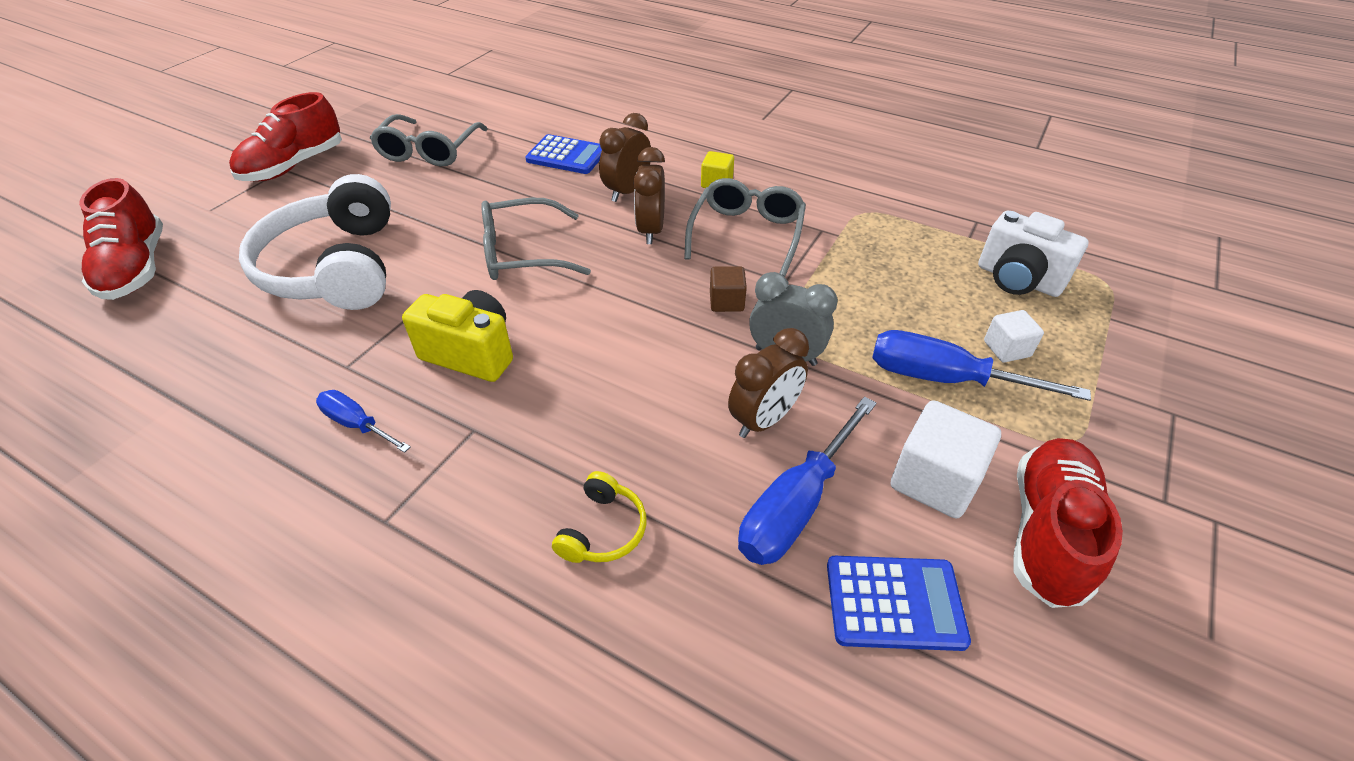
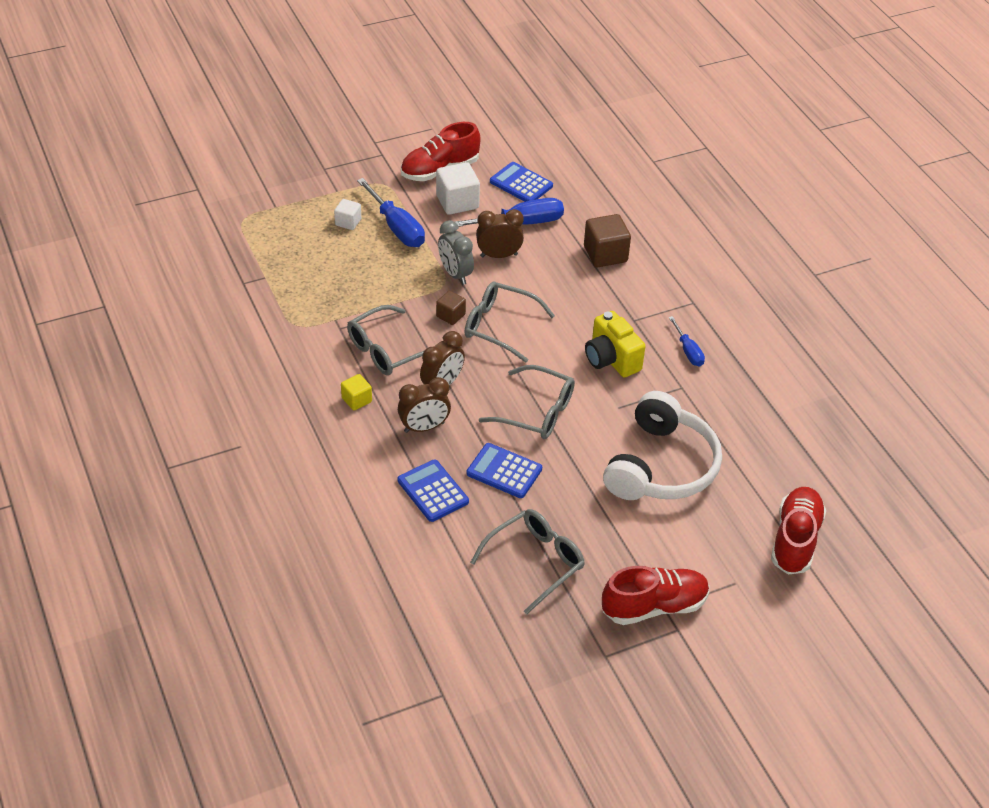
camera: 145 degrees left, 0 degrees up
(513, 193) = (504, 471): none -> blue calculator
(603, 530) = (605, 254): yellow headphones -> brown cube
(654, 320) = (500, 326): none -> grey glasses
(1018, 279) = (284, 244): white camera -> none

